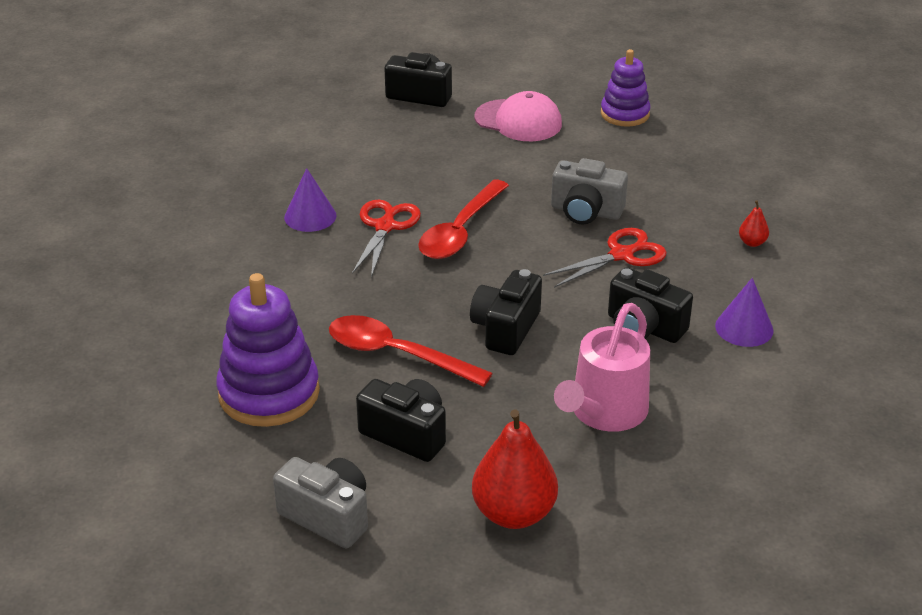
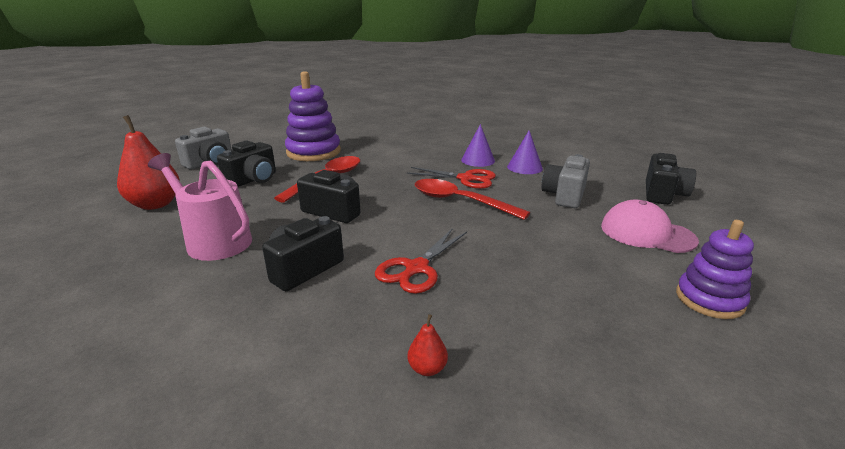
camera: 95 degrees right, 10 degrees down
(518, 121) = (647, 233): pink cap -> pink cap turned 90 degrees clockwise
(586, 211) = (491, 256): grey camera -> grey camera (564, 196)
(621, 255) = (416, 268): red scissors -> red scissors turned 60 degrees clockwise
(744, 328) = (267, 332): purple cone -> purple cone (524, 167)

